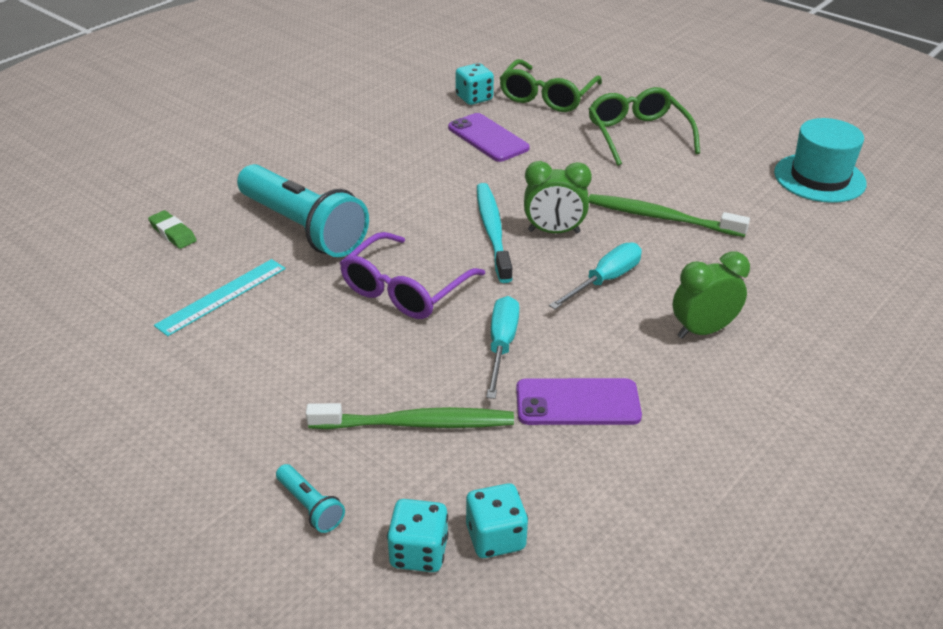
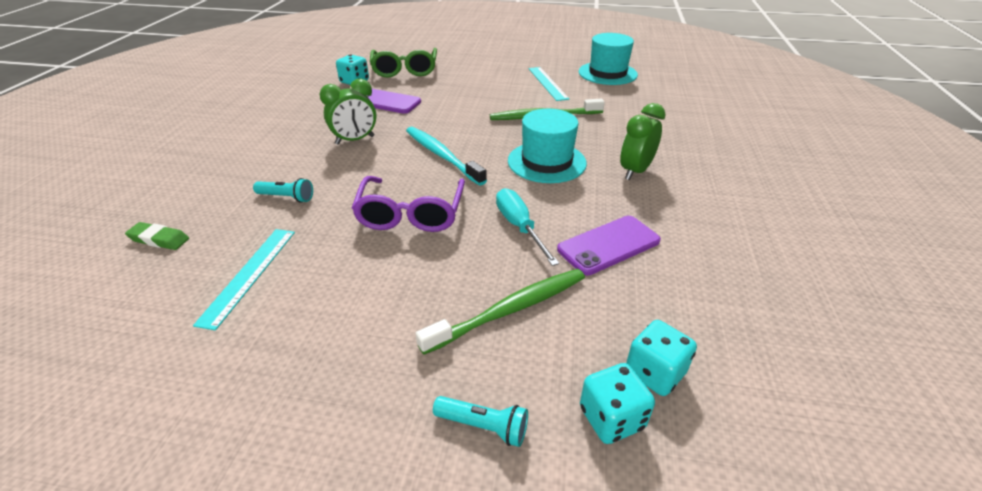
camera: 30 degrees left, 0 degrees up
(303, 228) = (286, 197): turquoise flashlight -> turquoise flashlight, size x0.41
(554, 232) = (484, 143): green clock -> green clock (355, 140)
(605, 280) = (546, 162): turquoise screwdriver -> turquoise hat
(637, 135) = (483, 77): green glasses -> none
(715, 169) = (547, 83): none -> turquoise ruler

